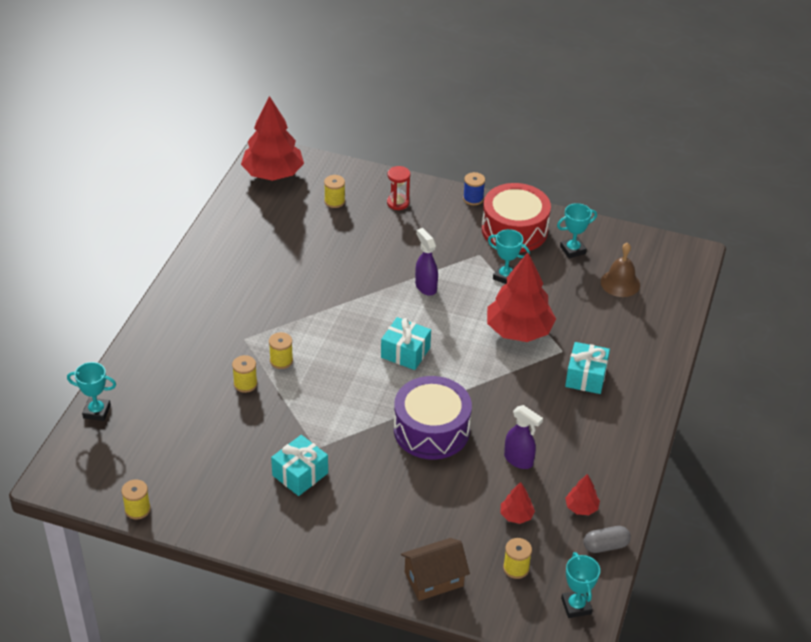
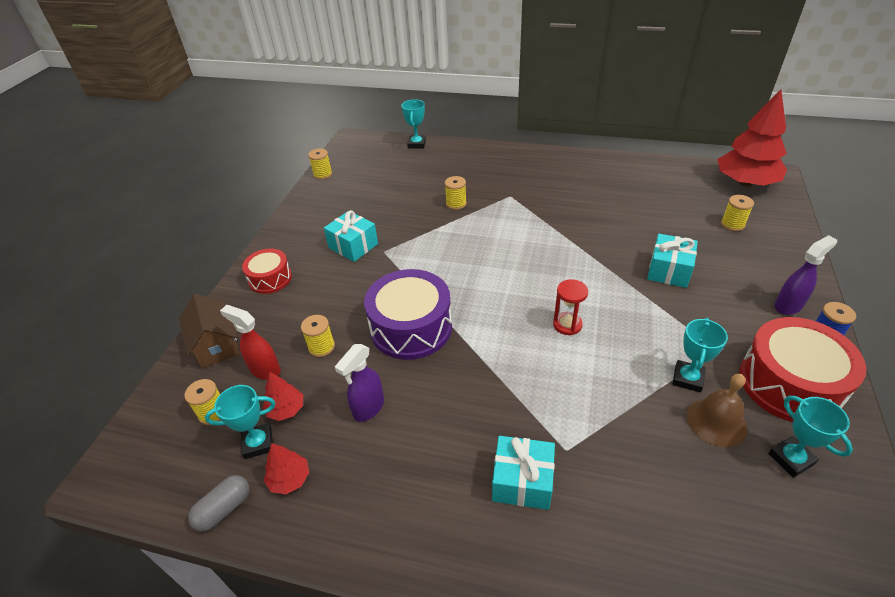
camera: 90 degrees right, 0 degrees up
(281, 361) = (488, 219): yellow spool -> yellow spool (321, 347)
(341, 545) = (270, 278): none -> red drum
(398, 203) = (764, 270): red hourglass -> red hourglass (567, 324)
(405, 352) = (521, 298): turquoise gift -> turquoise gift (669, 270)
(425, 287) = (631, 305): purple spray bottle -> purple spray bottle (788, 306)
(471, 535) = (265, 370): none -> red spray bottle
(519, 330) = (590, 398): red tree -> none
(576, 606) = (144, 475): turquoise trophy -> turquoise trophy (258, 443)
(605, 546) = (224, 509): grey capsule -> grey capsule turned 60 degrees clockwise
(620, 283) = (749, 532): brown bell -> brown bell (716, 422)

